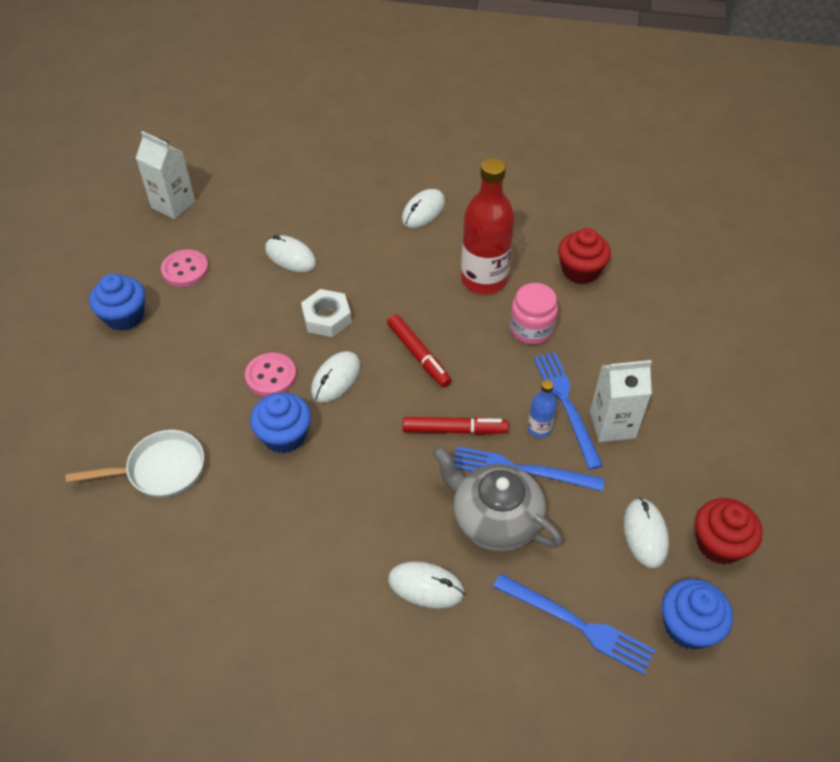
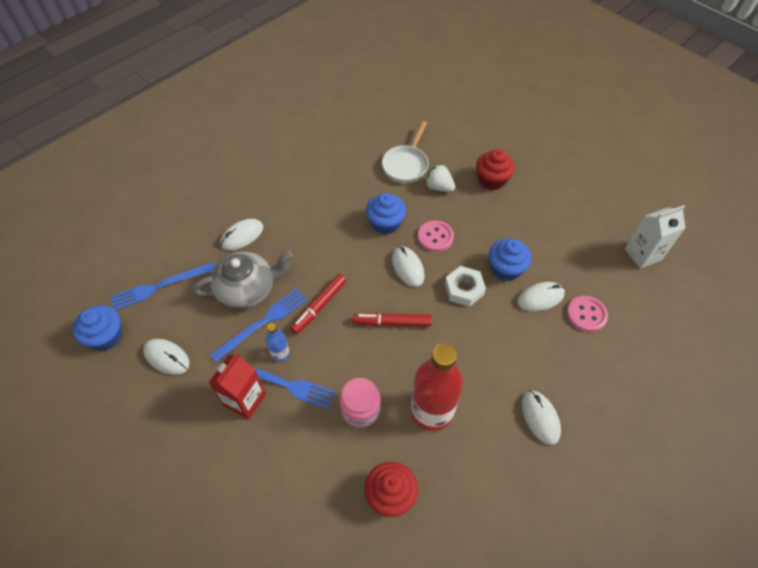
camera: 125 degrees right, 5 degrees up
(124, 316) = (538, 189): blue cupcake -> blue cupcake (505, 268)
(182, 412) = (439, 187): none -> white strawberry
(185, 270) = (564, 234): pink button -> pink button (586, 314)
(612, 425) = (245, 400): white carton -> red carton
(719, 543) = (122, 393): red cupcake -> red cupcake (492, 180)

